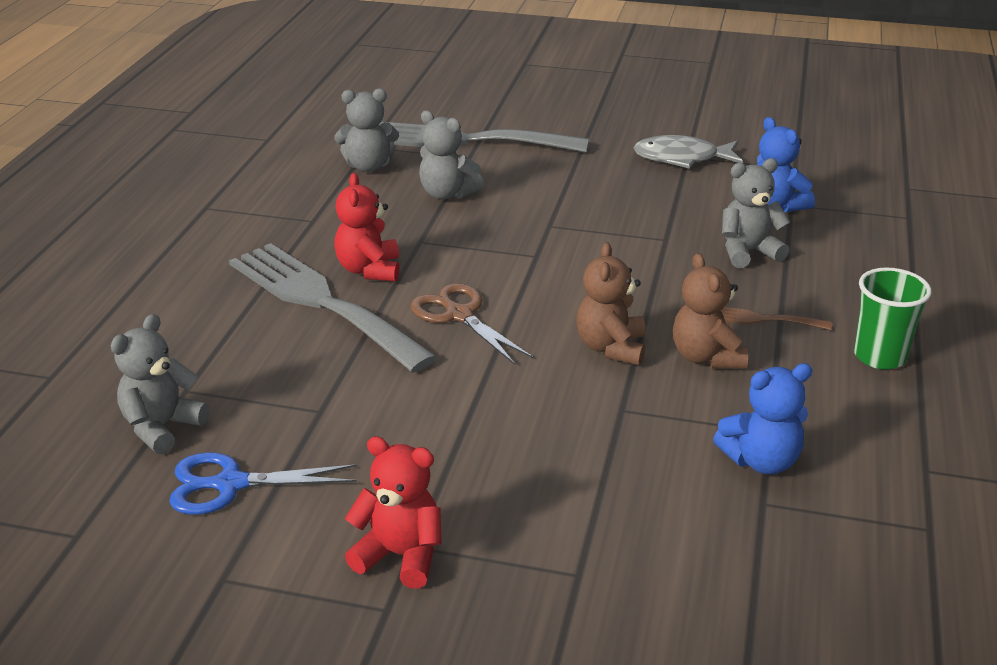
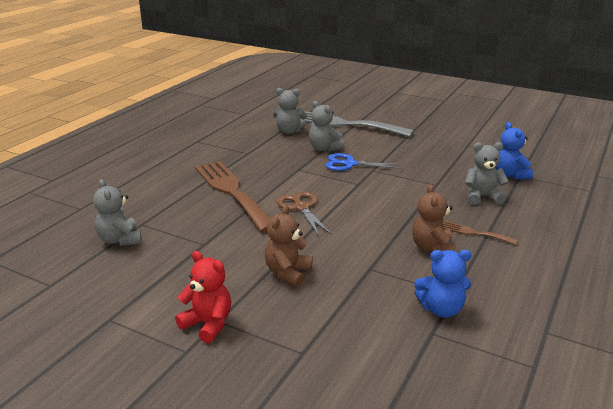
camera: 15 degrees right, 5 degrees down
(162, 427) = (120, 240): grey teddy bear -> grey teddy bear turned 75 degrees counterclockwise
(230, 484) = (138, 273): blue scissors -> blue scissors (349, 164)
(321, 302) = (232, 192): grey fork -> brown fork
(369, 270) = (264, 180): red teddy bear -> none
(611, 348) = (378, 235): brown teddy bear -> brown teddy bear (288, 273)
(682, 158) = (464, 145): grey fish -> none
(880, 356) = (541, 263): green cup -> none

